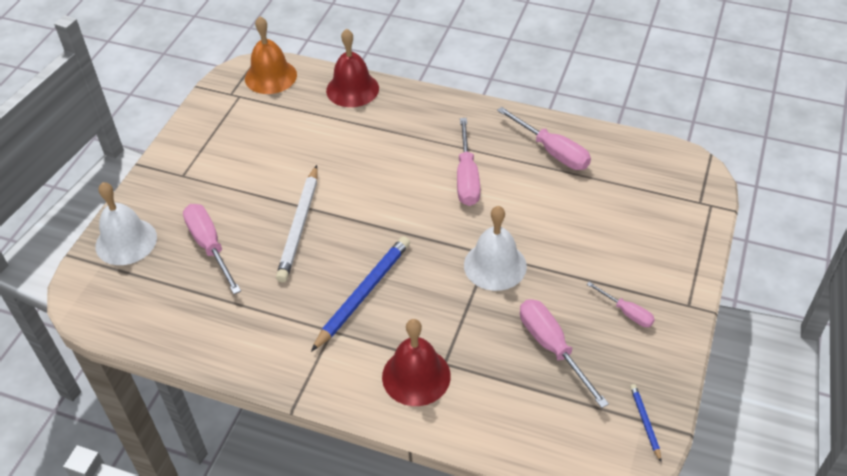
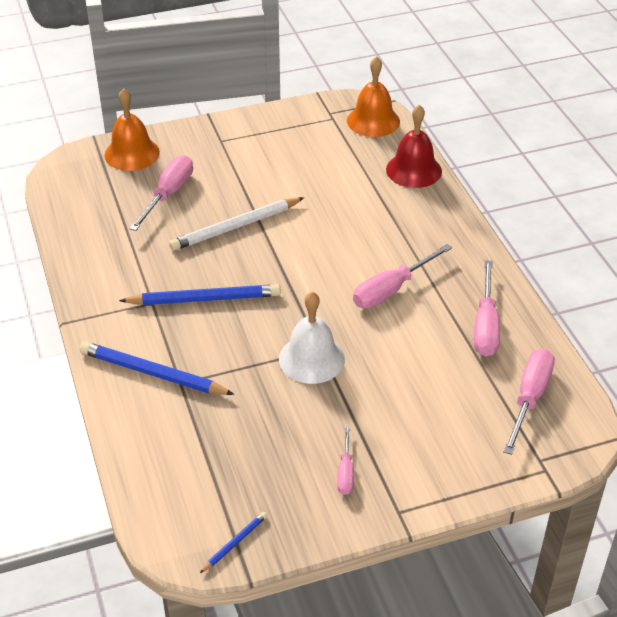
camera: 50 degrees right, 5 degrees down
(126, 241) = (132, 153): white bell -> orange bell
(416, 376) = (152, 373): red bell -> blue pencil
(552, 348) = (258, 441): pink screwdriver -> pink screwdriver (529, 398)

